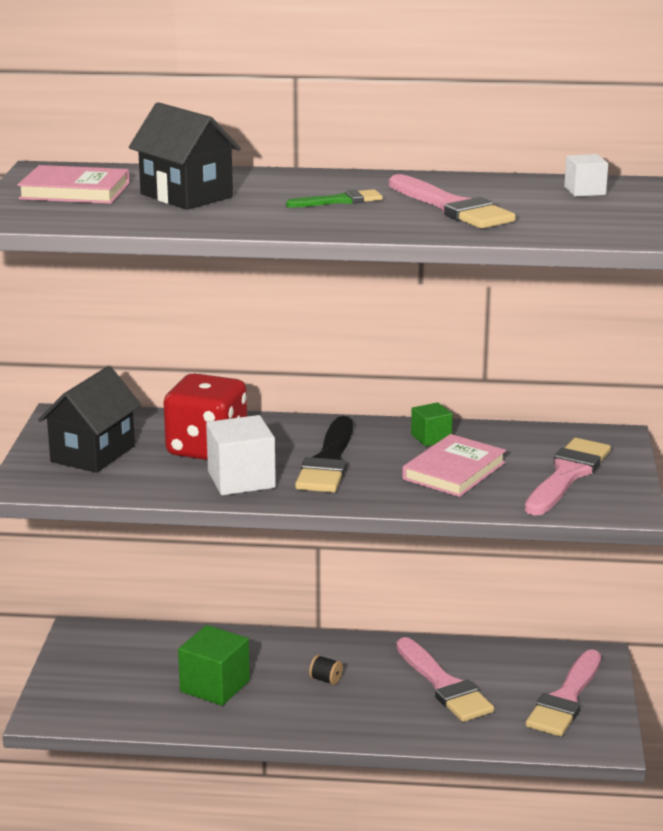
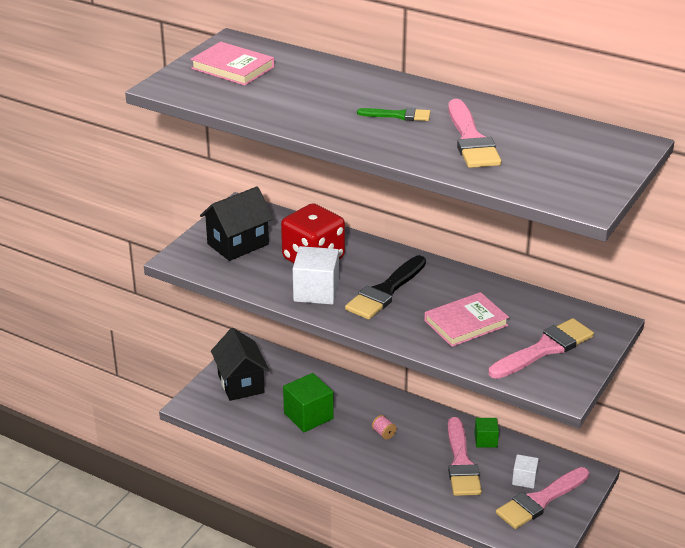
camera: 25 degrees right, 10 degrees up
(186, 195) = (300, 88): black house -> black house (241, 383)
(326, 680) = (383, 433): black spool -> pink spool
(431, 438) = (472, 289): green cube -> green cube (485, 440)
(585, 191) = (588, 143): white cube -> white cube (524, 479)

